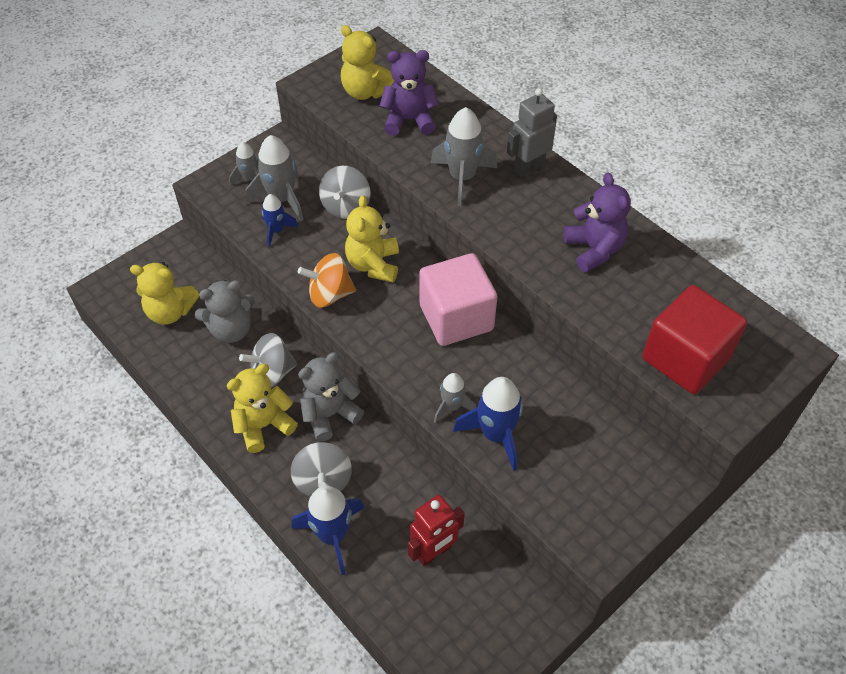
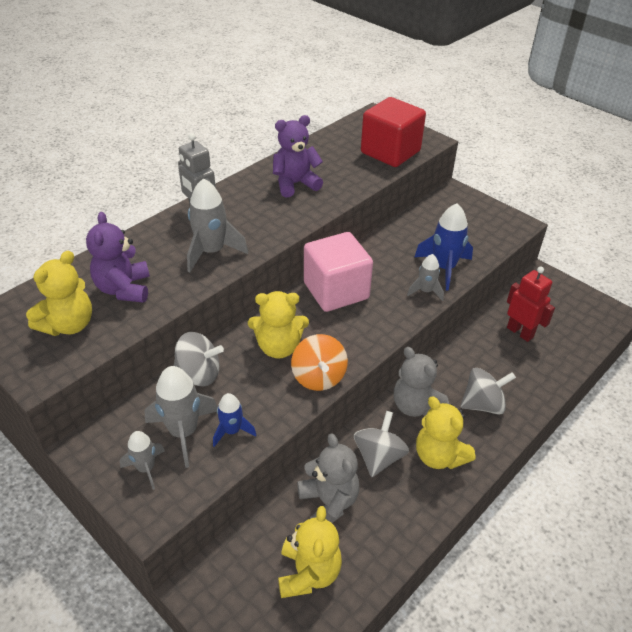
camera: 95 degrees left, 10 degrees down
(272, 373) = (379, 457): grey spinning top -> grey spinning top turned 135 degrees counterclockwise
(333, 535) = (529, 393): blue rocket -> none

